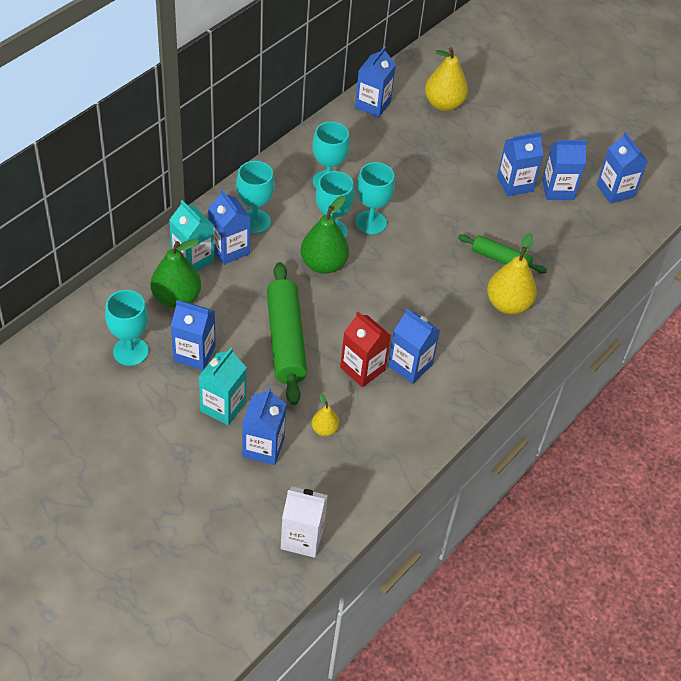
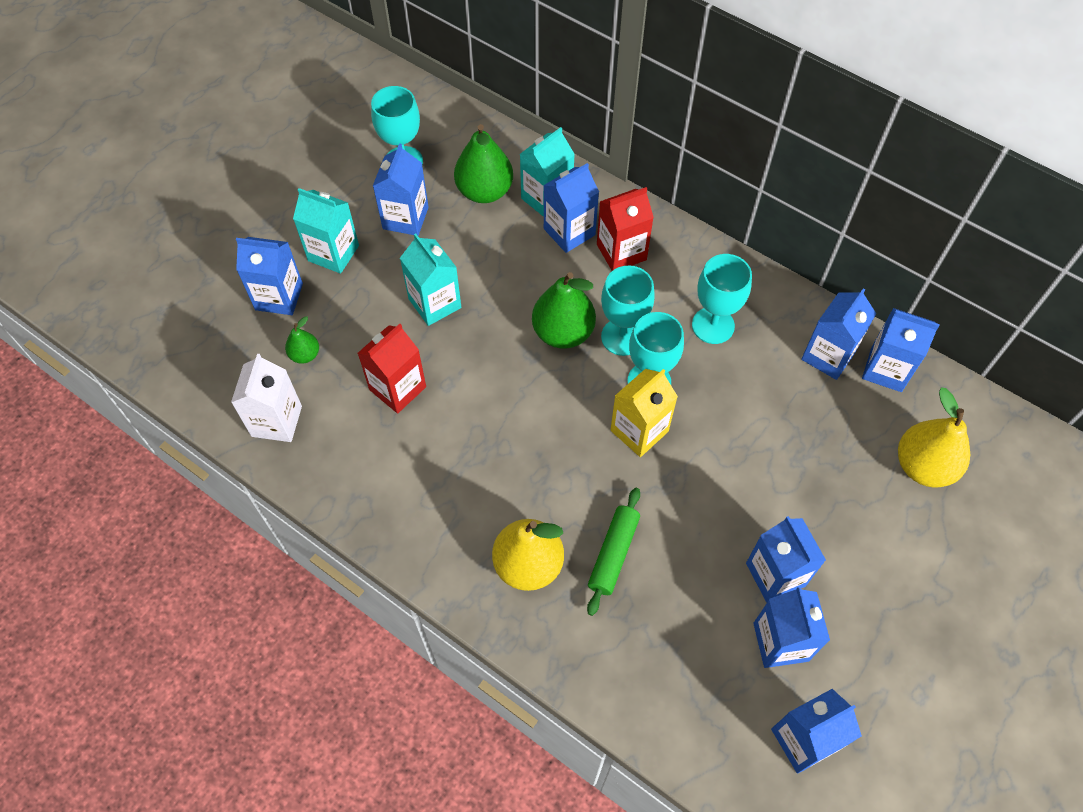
camera: 90 degrees right, 10 degrees up
(254, 221) = (621, 252): turquoise goblet -> red carton
(285, 340) = (434, 303): green rolling pin -> turquoise carton
(302, 538) = (160, 345): white carton -> white carton (276, 421)
(324, 429) = (305, 355): yellow pear -> green pear
(409, 233) = (639, 431): none -> yellow carton
(410, 365) = (407, 442): blue carton -> blue carton (828, 356)

